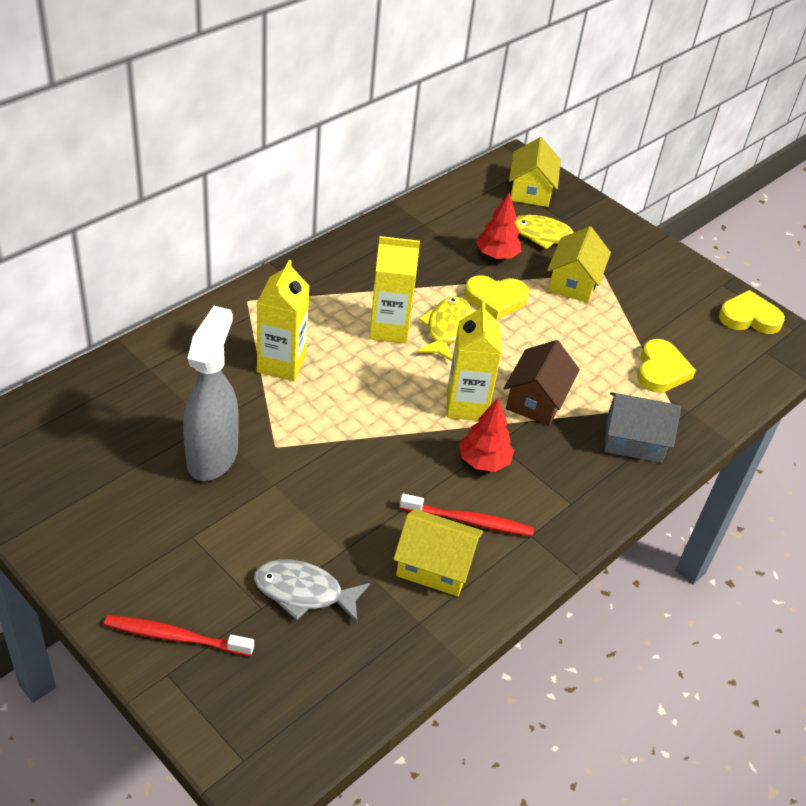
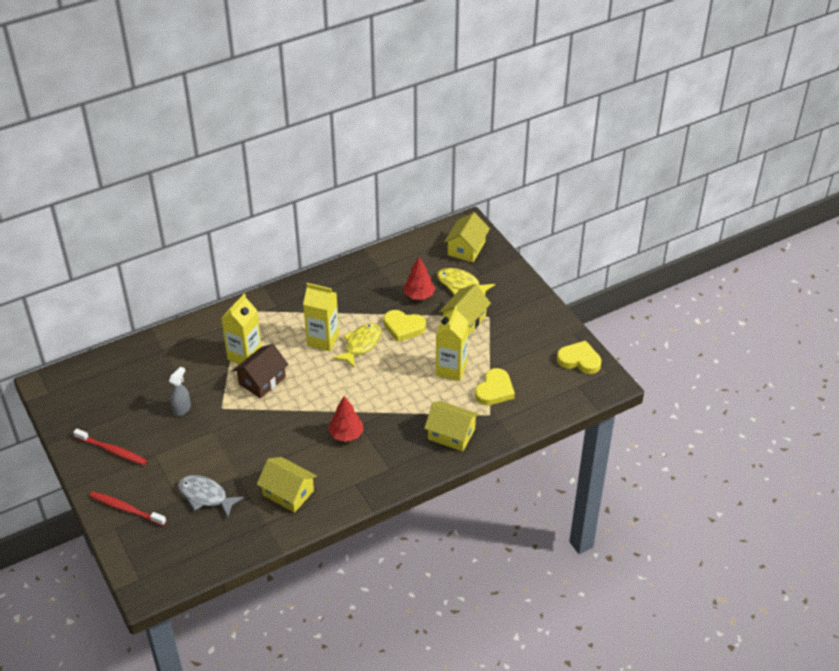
camera: 20 degrees right, 0 degrees up
(213, 456) = (182, 409): grey spray bottle -> grey spray bottle, size x0.50
(466, 405) = (351, 397): yellow carton -> yellow carton (451, 369)
(469, 521) = (321, 470): red toothbrush -> red toothbrush (112, 451)
(536, 399) = (399, 399): brown house -> brown house (262, 380)
(633, 440) = (451, 434): grey house -> yellow house

